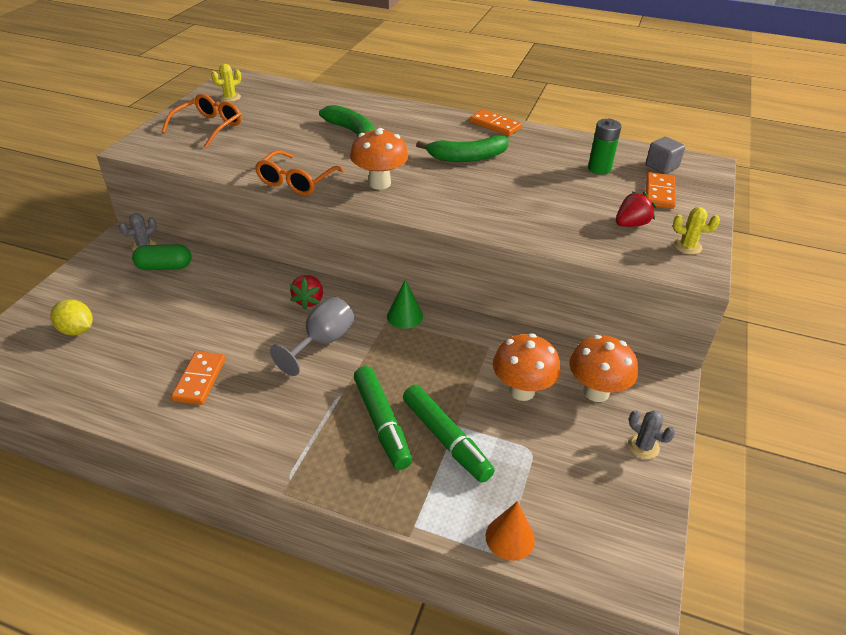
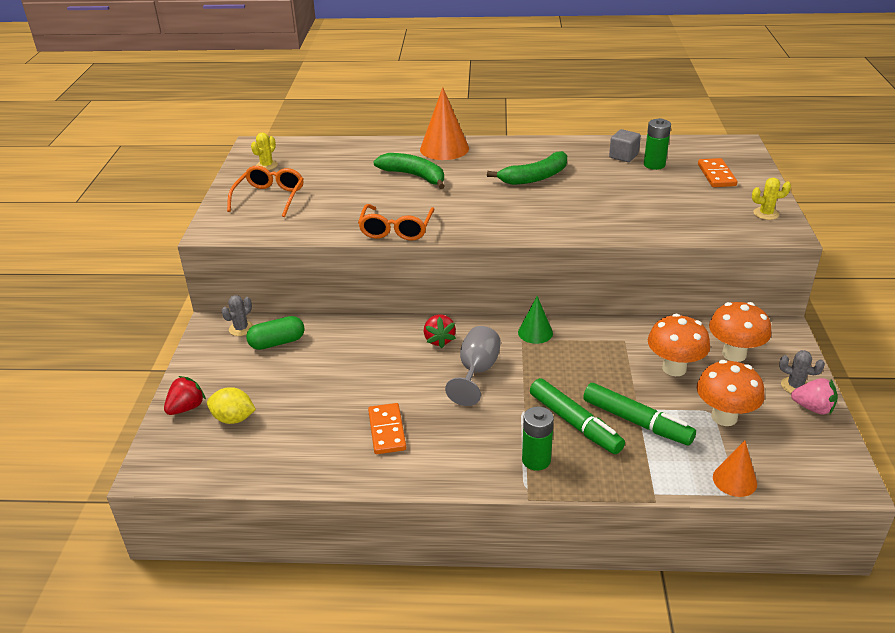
camera: 15 degrees left, 5 degrees down
(318, 452) = (536, 460): none -> green battery
(379, 183) = (474, 215): orange mushroom -> orange mushroom (724, 417)
(401, 112) = (444, 149): none -> orange cone
(495, 125) = (538, 144): orange domino -> none
(631, 224) = (710, 205): red strawberry -> red strawberry (186, 408)
(649, 478) = (813, 408): none -> pink strawberry
(661, 166) = (704, 152): grey cube -> grey cube (623, 156)

